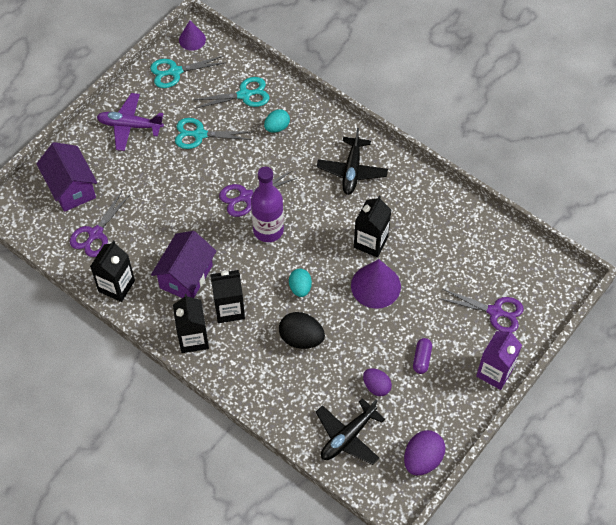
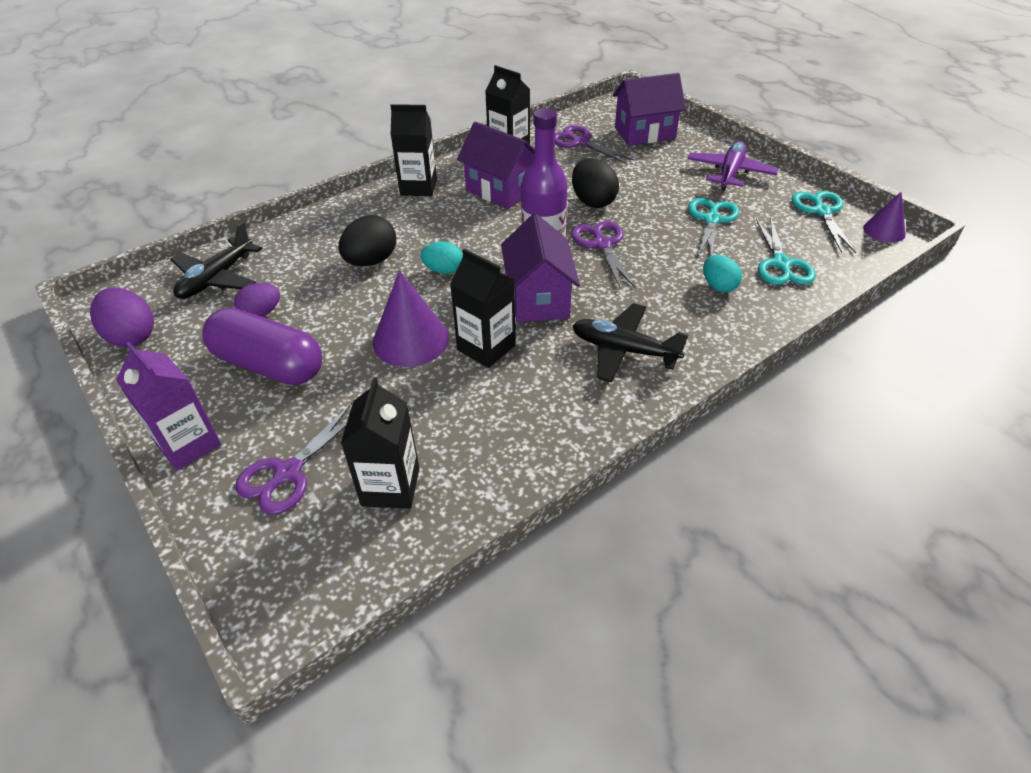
camera: 105 degrees right, 15 degrees down
(190, 210) = (593, 201): none -> black egg
(229, 309) = (442, 214): black carton -> black carton (390, 487)
(316, 223) = (538, 298): none -> purple house
(348, 436) = (217, 278): black plane -> black plane turned 120 degrees counterclockwise
(421, 359) = (269, 365): purple capsule -> purple capsule, size x2.23

